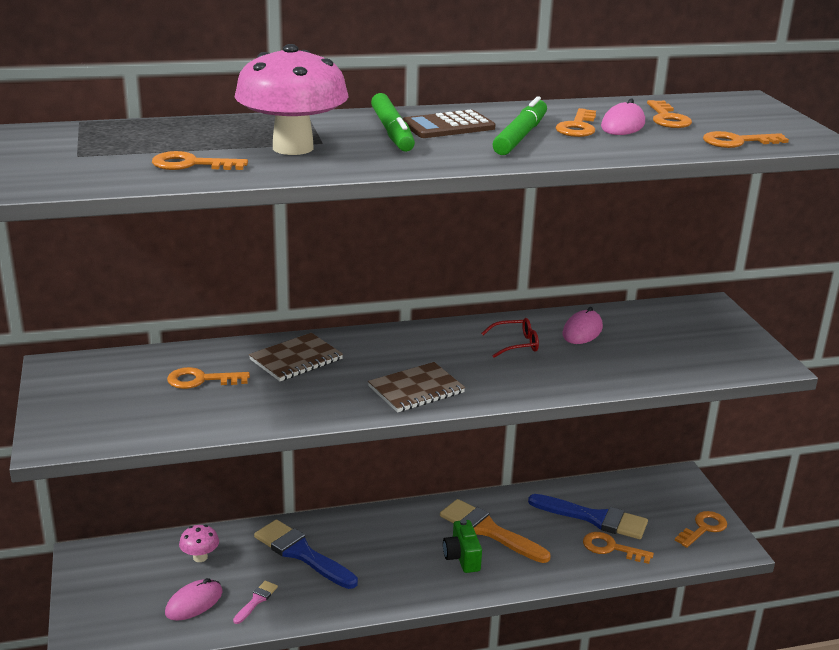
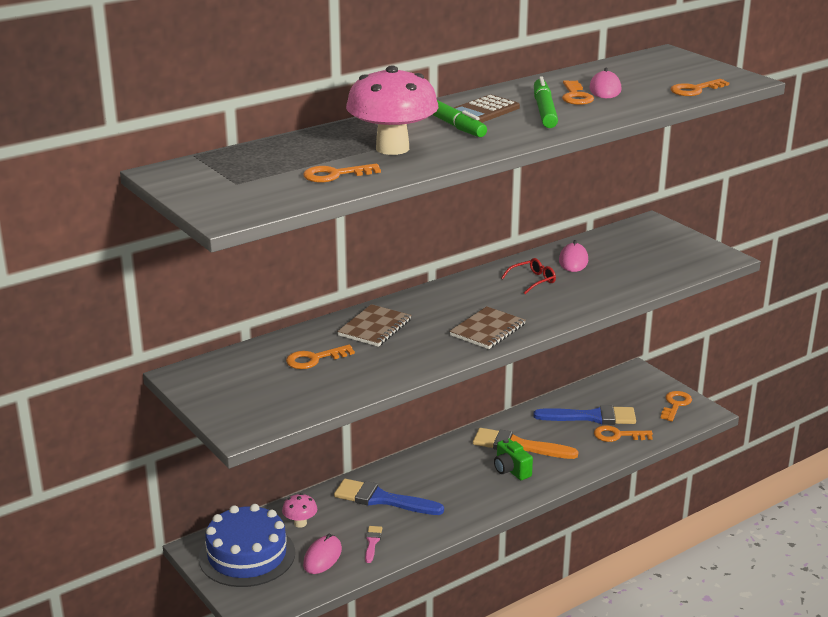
camera: 20 degrees left, 0 degrees up
(122, 578) = (247, 555): none -> blue cake
(667, 118) = (629, 78): orange key -> none

